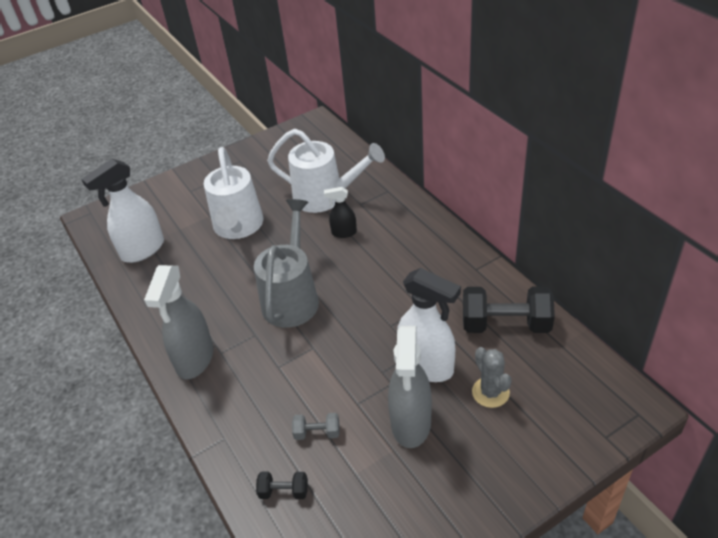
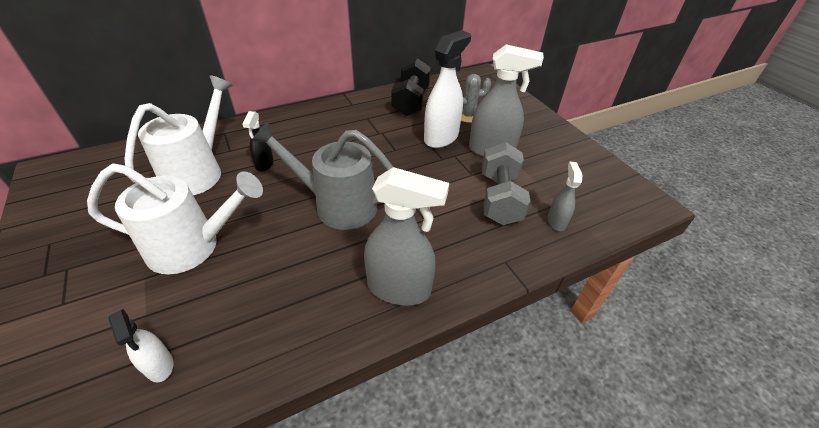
camera: 90 degrees left, 0 degrees up
(142, 250) = (159, 365): white spray bottle -> white spray bottle, size x0.53
(284, 491) = (556, 221): black dumbbell -> grey spray bottle
(317, 433) = (499, 198): grey dumbbell -> grey dumbbell, size x2.09

